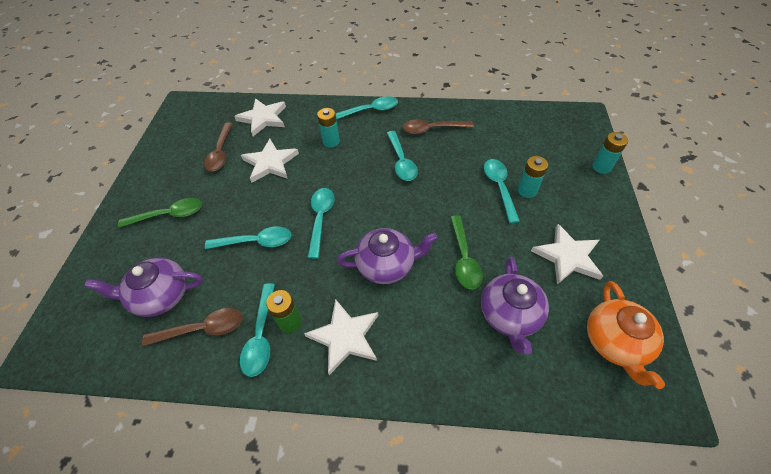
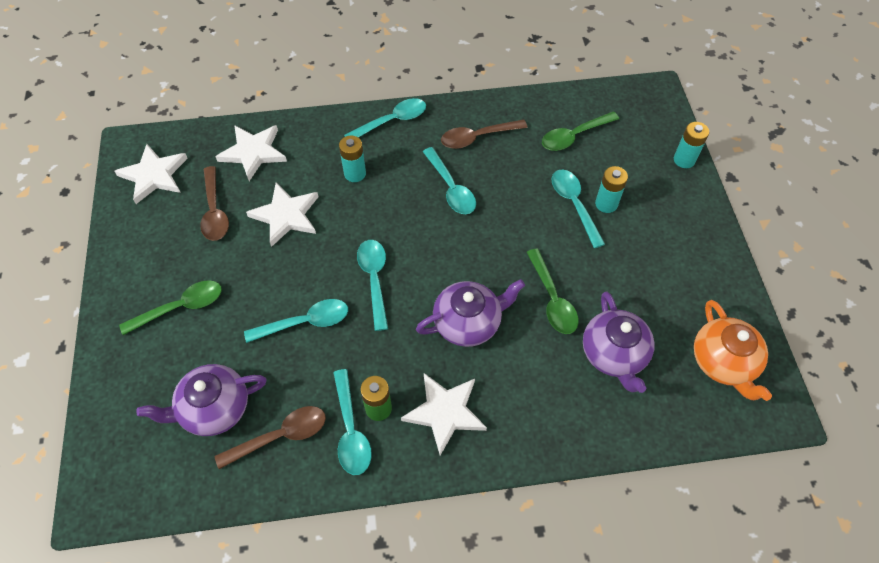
camera: 15 degrees left, 5 degrees up
(510, 138) = (574, 136): none -> green spoon
(567, 256) = (663, 277): white star -> white star (154, 175)

